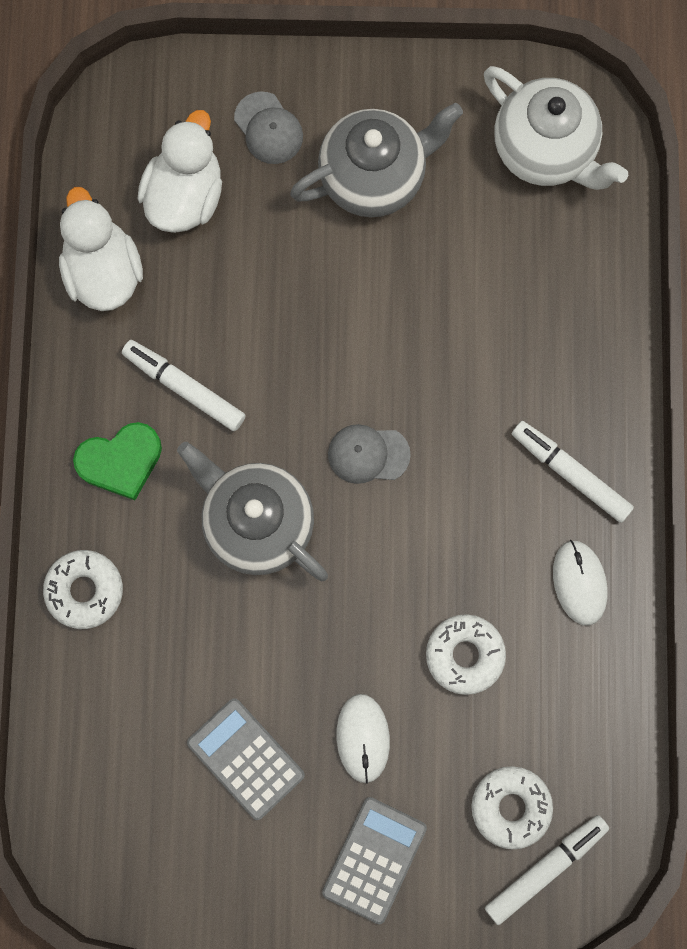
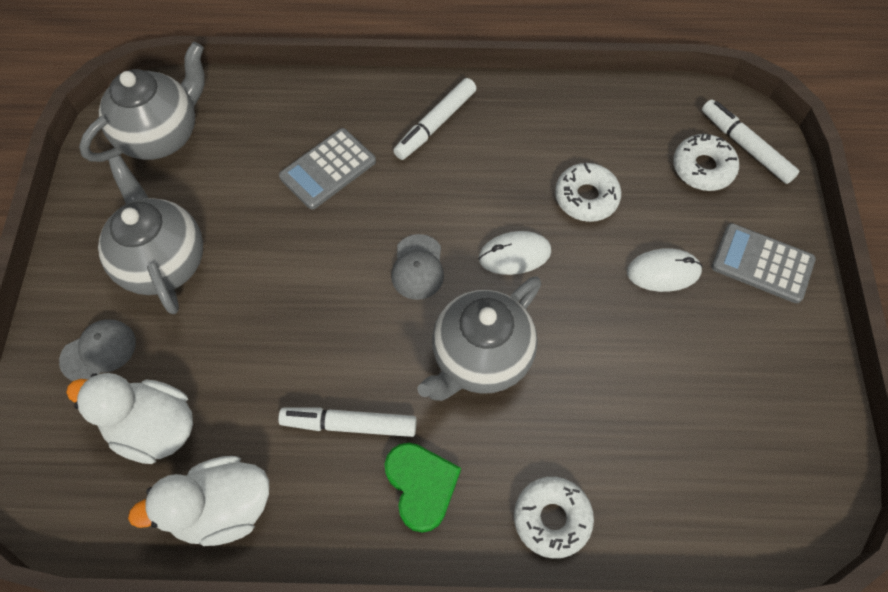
camera: 90 degrees left, 15 degrees down
(185, 388) = (350, 425): white marker -> white marker turned 60 degrees clockwise
(246, 758) = (694, 365): grey calculator -> grey calculator (328, 169)
(545, 150) = (161, 135): white teapot -> grey teapot
(579, 583) = (523, 120): white mouse -> white mouse (514, 255)

